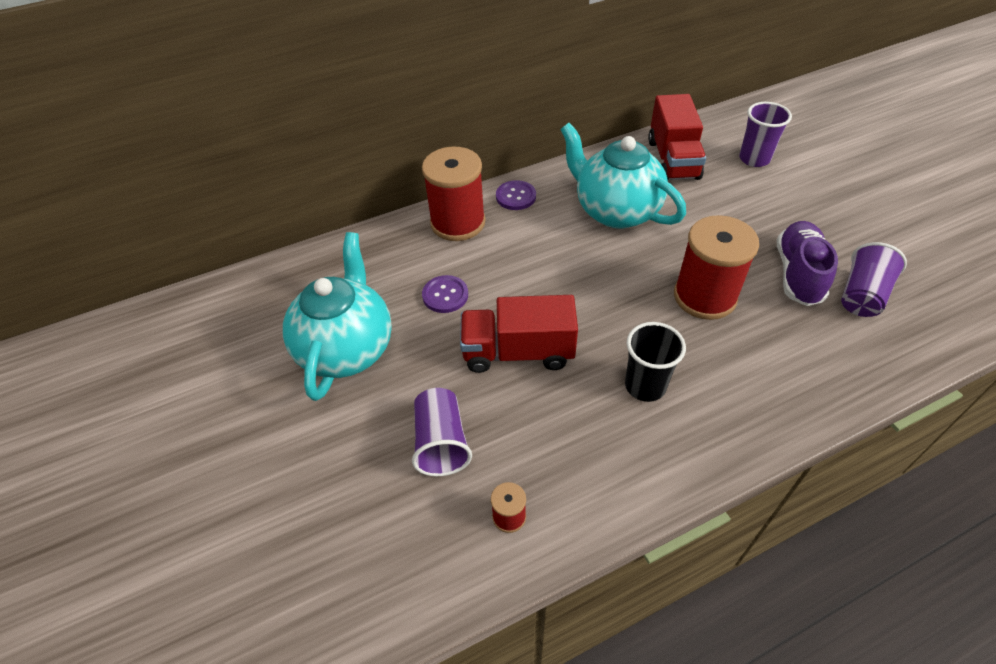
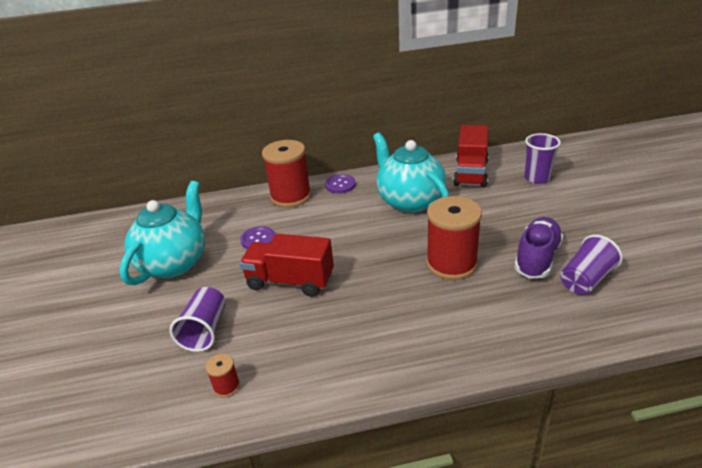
camera: 15 degrees right, 15 degrees down
(645, 386) = (374, 317): black cup -> none

